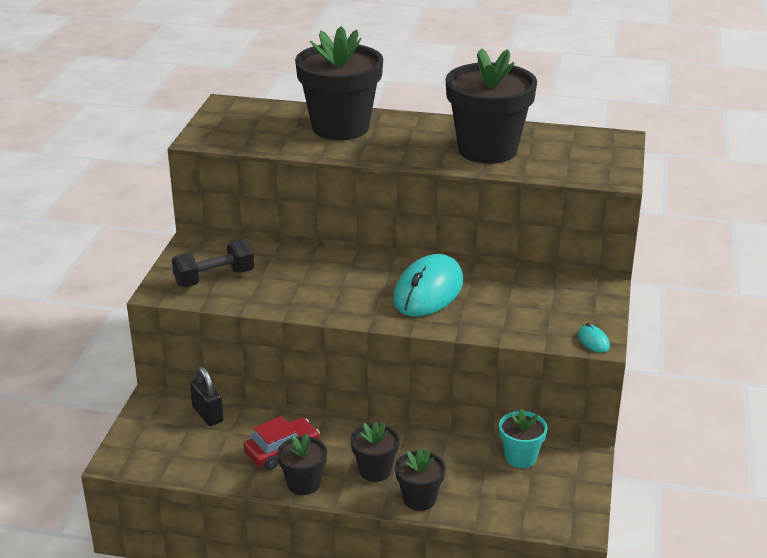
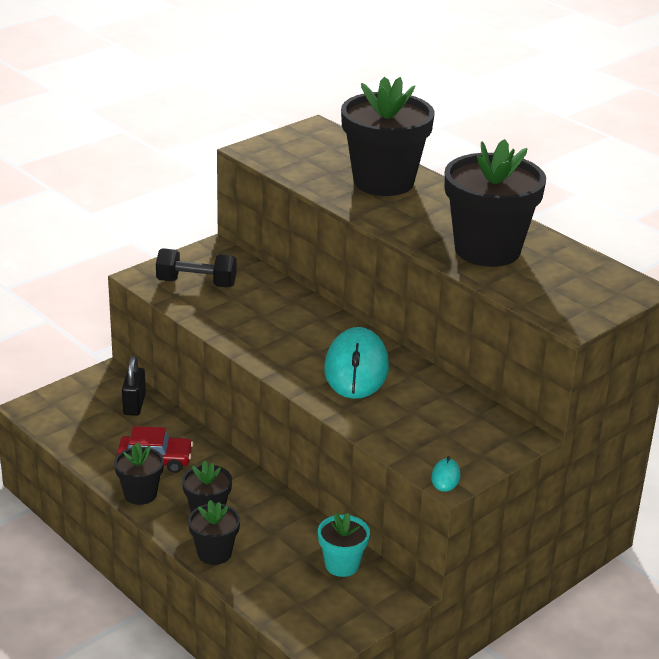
camera: 35 degrees right, 0 degrees up
(428, 291) = (356, 369): turquoise mouse -> turquoise mouse turned 60 degrees counterclockwise

